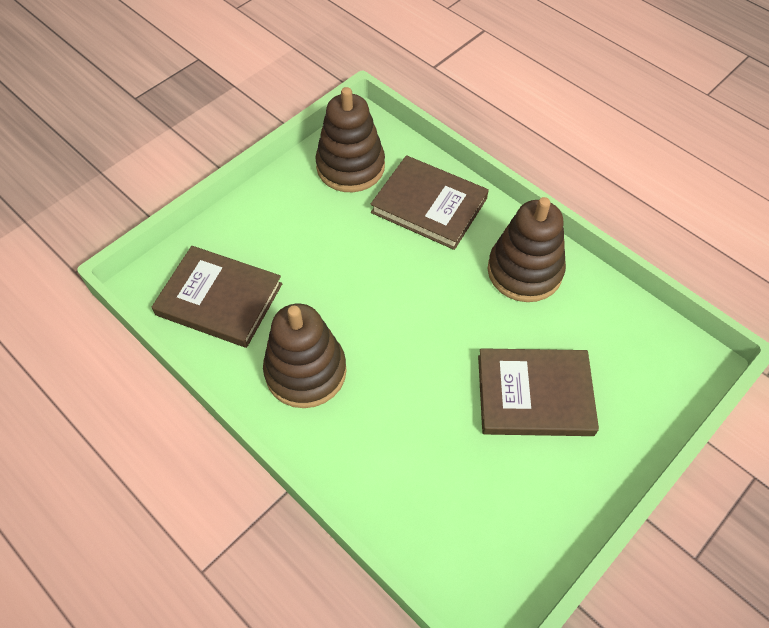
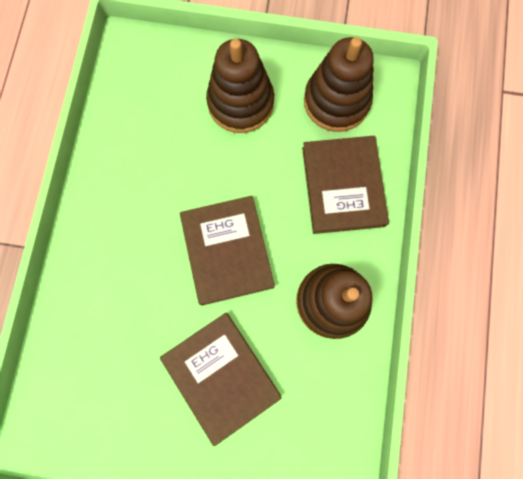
camera: 55 degrees right, 20 degrees up
(219, 299) = (150, 99): brown book -> brown book (227, 251)
(306, 371) = (131, 199): brown stacking toy -> brown stacking toy (241, 103)

